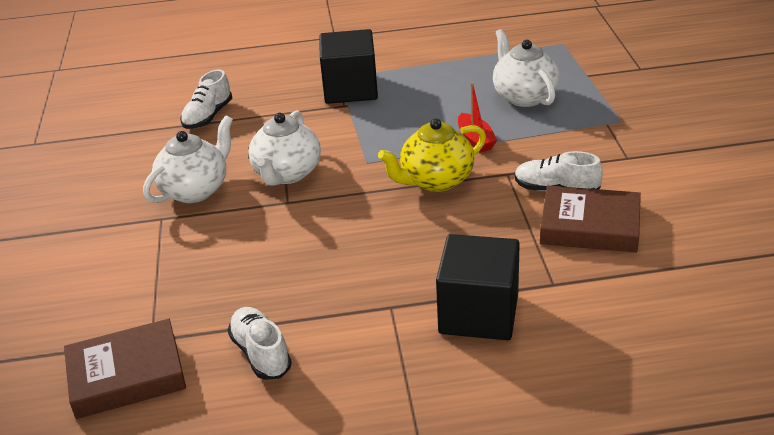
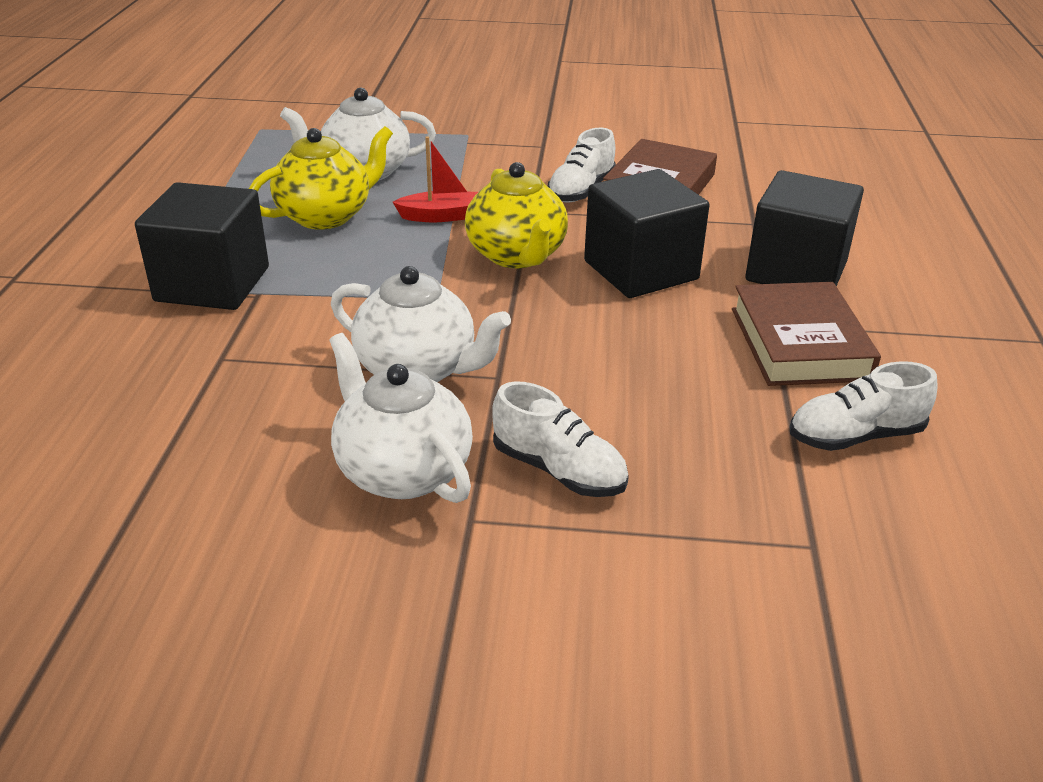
camera: 80 degrees left, 0 degrees up
(127, 375) = (899, 579): brown book -> brown book (799, 343)
(208, 116) = (152, 438): white shoe -> white shoe (559, 470)
(441, 236) = (641, 270): none -> black cube
(451, 100) = (326, 216): none -> yellow teapot

